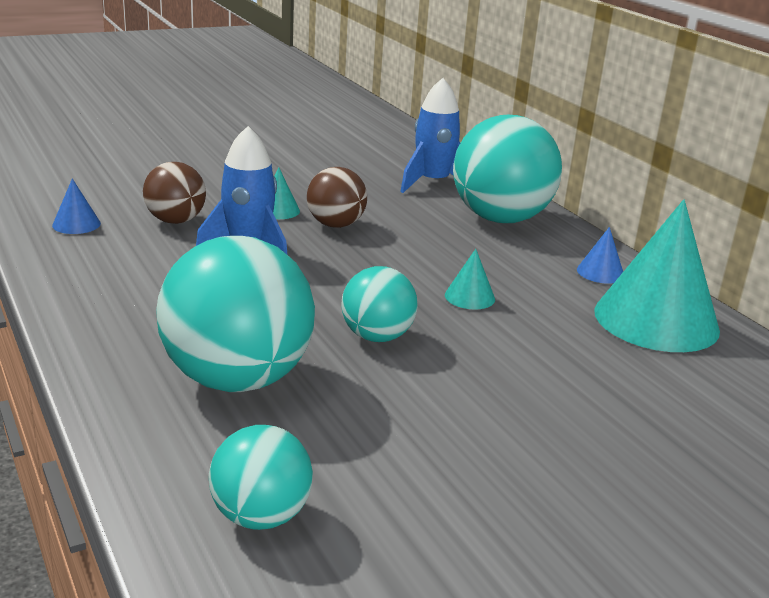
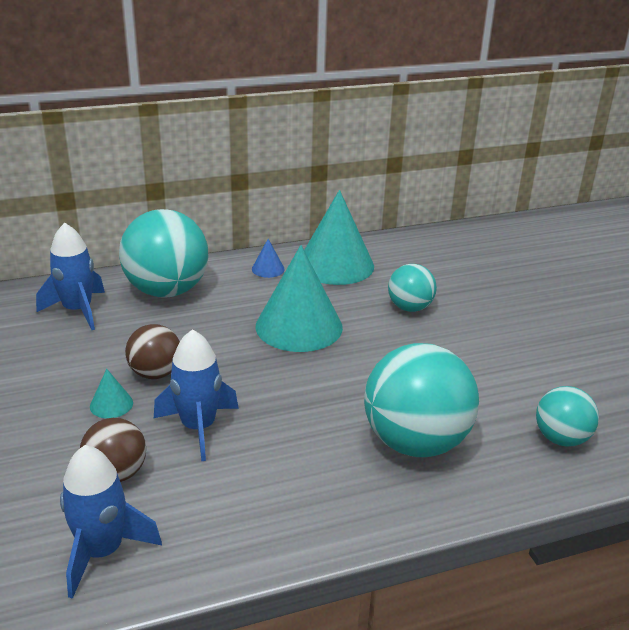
camera: 80 degrees left, 5 degrees up
(76, 224) = (102, 551): blue cone -> blue rocket
(377, 337) = (355, 373): turquoise ball -> turquoise ball (410, 308)
(469, 297) = (299, 326): turquoise cone -> turquoise cone, size x2.38

